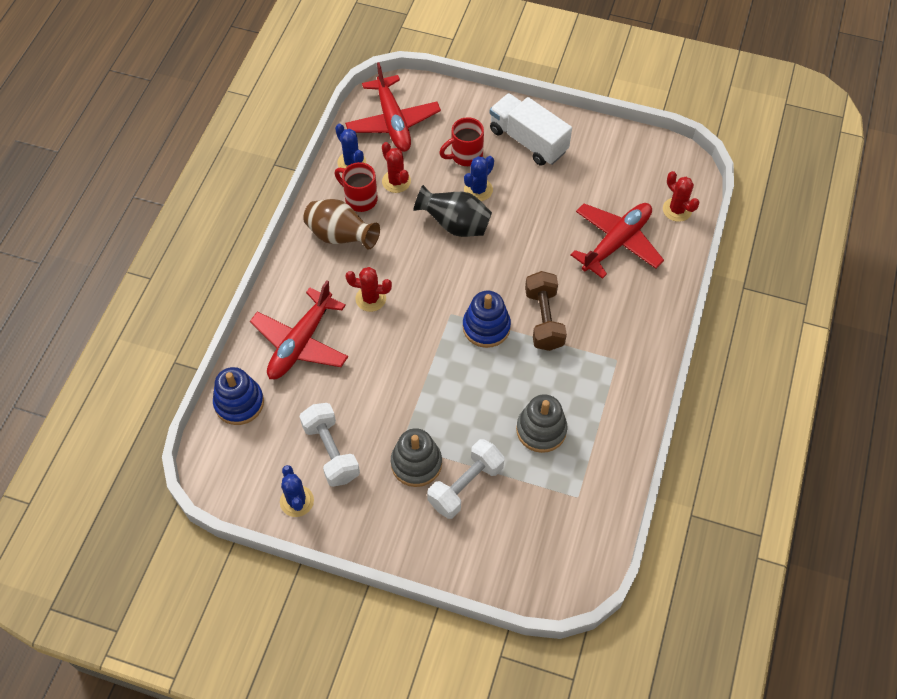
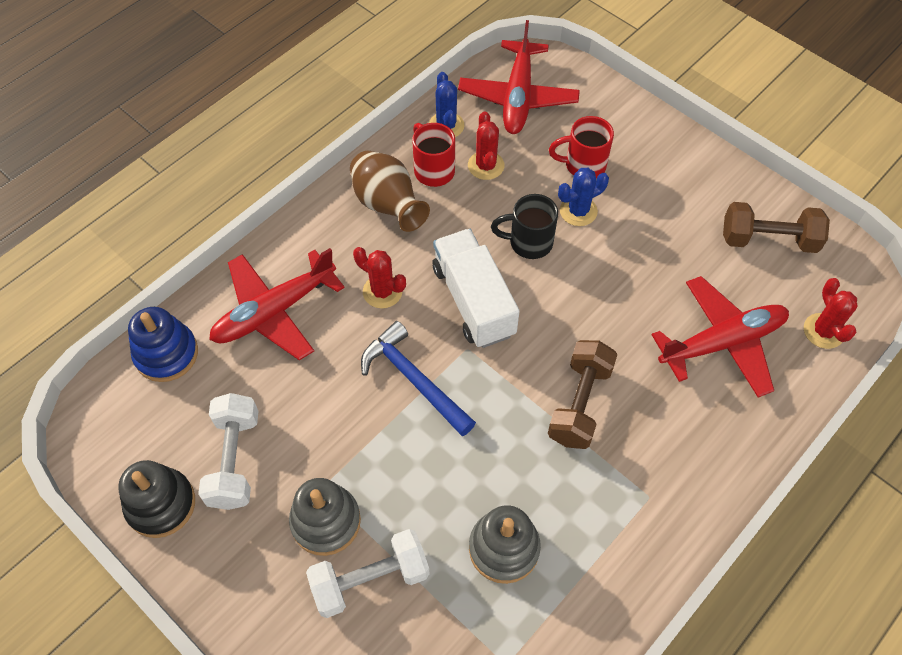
camera: 25 degrees right, 0 degrees up
(297, 501) = (161, 504): blue cactus -> black stacking toy
(425, 349) = (414, 379): none -> blue hammer
(455, 225) = (528, 242): black vase -> black mug
(486, 327) = (502, 383): blue stacking toy -> none
(528, 141) = (669, 175): white truck -> white truck (473, 301)
(615, 161) = (768, 240): none -> brown dumbbell

